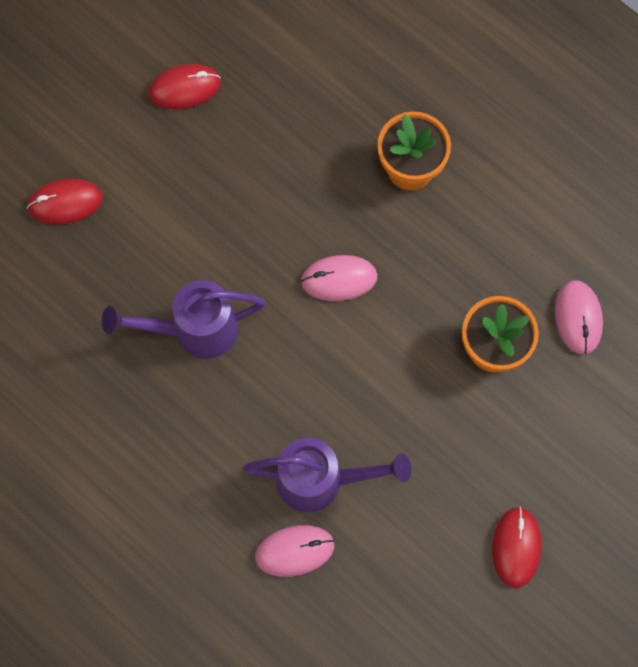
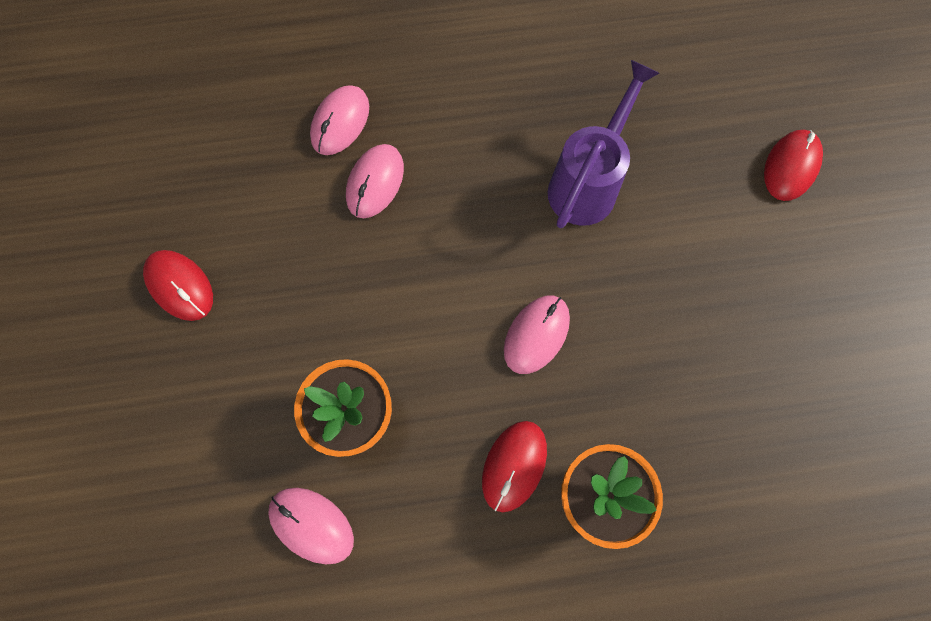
camera: 130 degrees right, 0 degrees up
(184, 88) = (843, 348): red mouse -> red mouse (514, 465)
(321, 480) = (375, 182): purple watering can -> pink mouse

